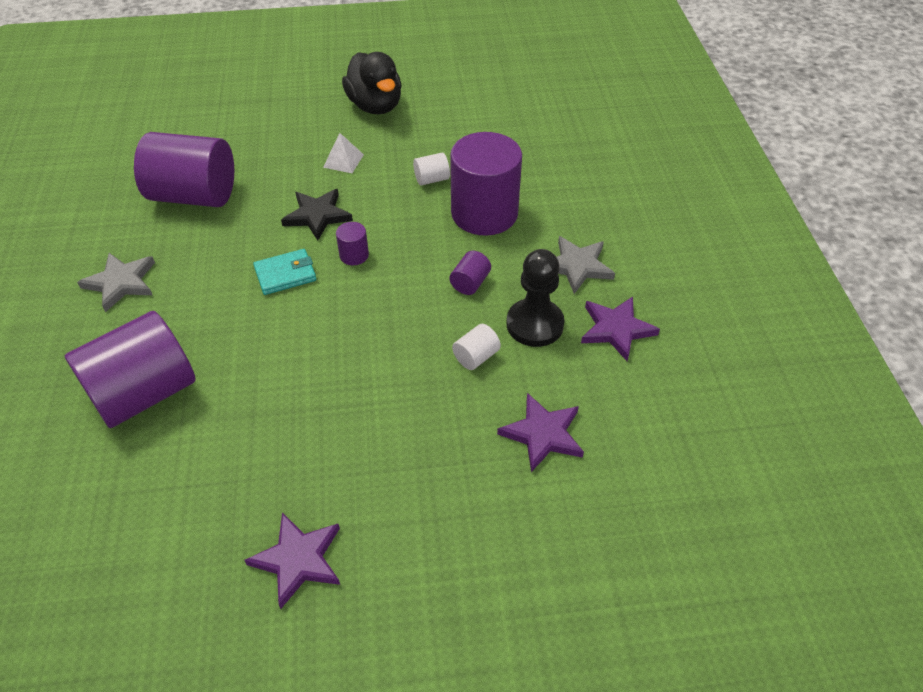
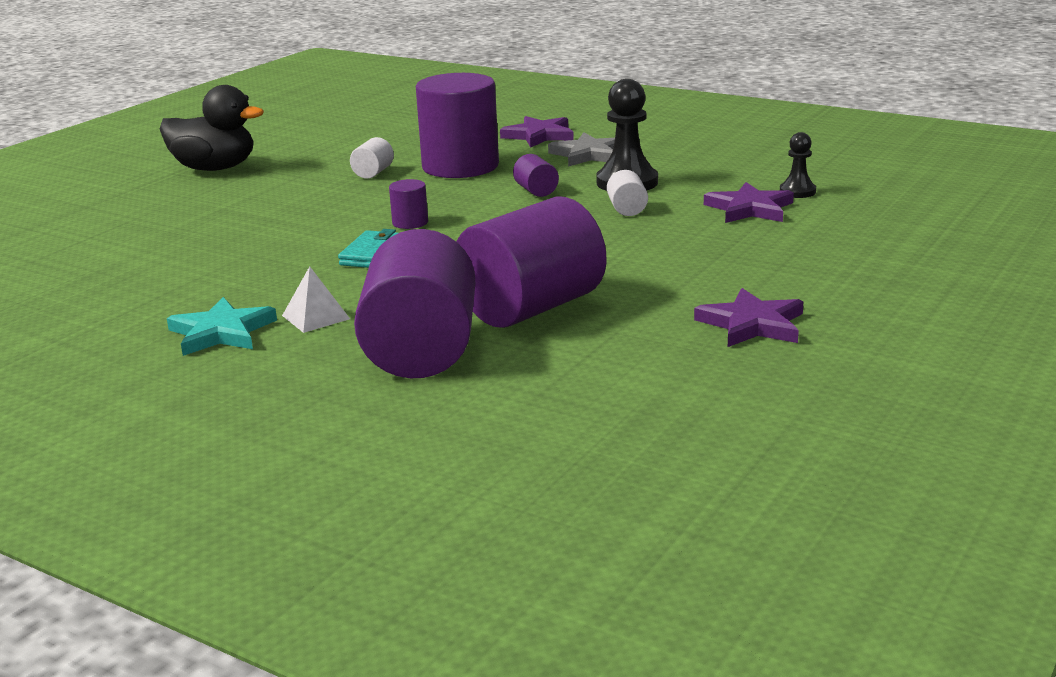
camera: 50 degrees left, 25 degrees down
(121, 283) = (221, 332): grey star -> turquoise star
(194, 196) = (159, 270): purple cylinder -> purple cylinder (532, 308)
(317, 215) = (321, 224): black star -> none
(343, 160) = (265, 197): white pyramid -> white pyramid (316, 317)
(613, 447) = (797, 192): none -> black pawn
(616, 329) = (680, 161): purple star -> purple star (539, 135)

